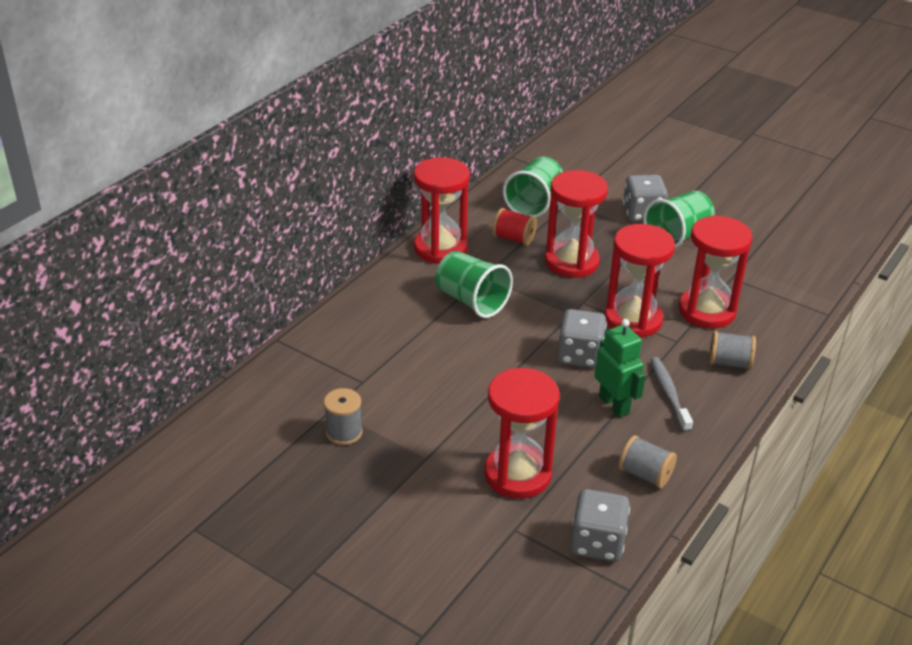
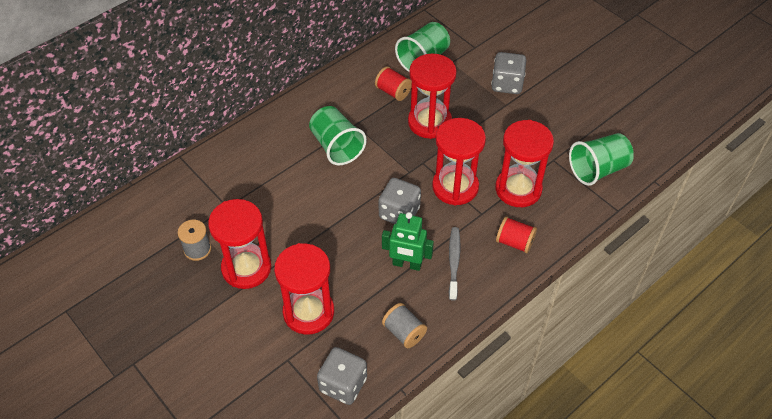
camera: 15 degrees right, 15 degrees up
(440, 248) = (332, 92): red hourglass -> red hourglass (246, 268)
(614, 405) = (407, 264): green robot -> green robot turned 120 degrees clockwise
(677, 236) = (526, 111): green cup -> green cup (598, 169)
(729, 363) = (514, 242): grey spool -> red spool

